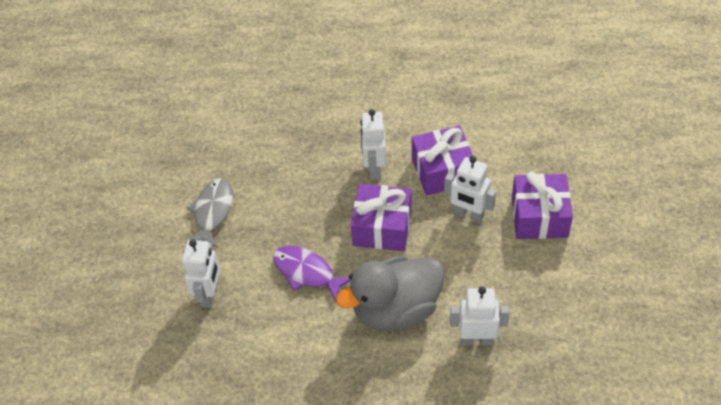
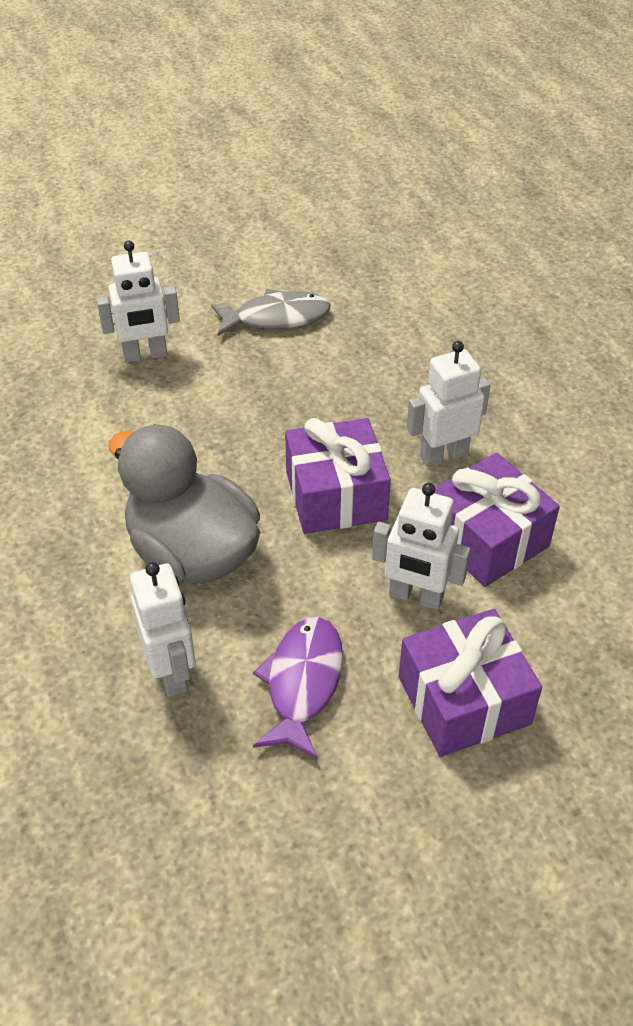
camera: 65 degrees right, 5 degrees down
(307, 272) = (218, 437): purple fish -> purple fish (302, 683)
(468, 214) = (416, 596): white robot -> white robot turned 75 degrees counterclockwise

